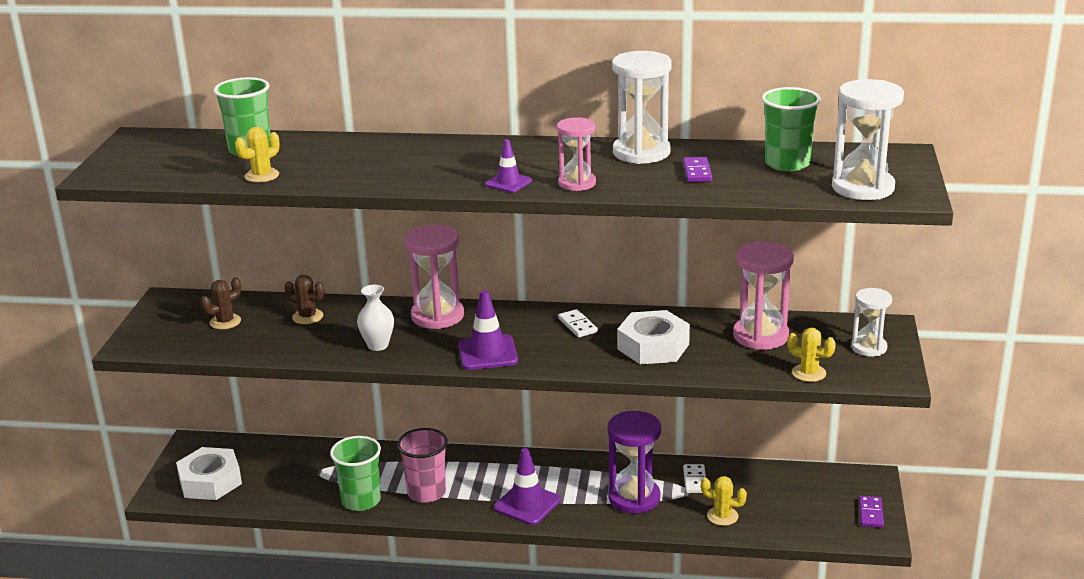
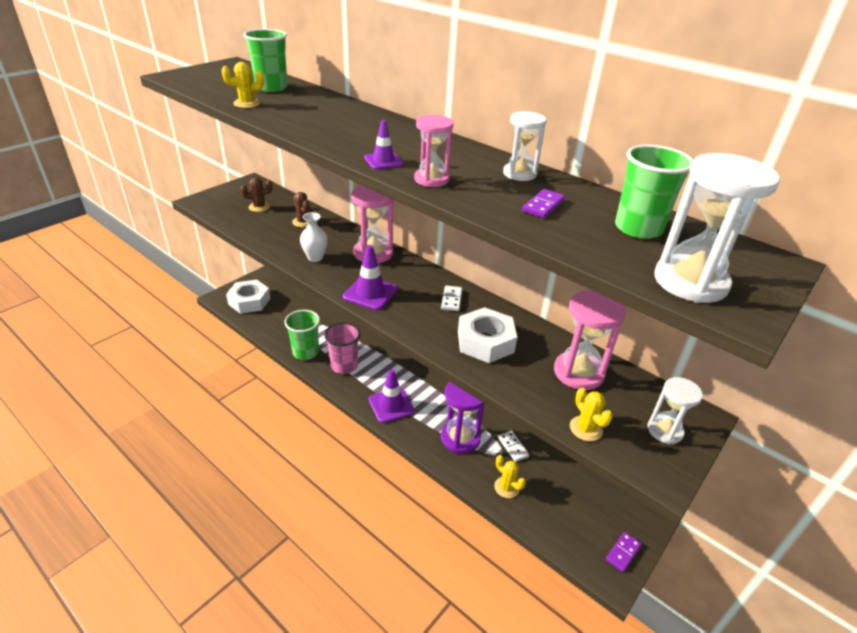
camera: 30 degrees right, 10 degrees up
(641, 152) = (519, 174): white hourglass -> white hourglass, size x0.63
(695, 480) = (513, 447): white domino -> white domino turned 60 degrees counterclockwise

